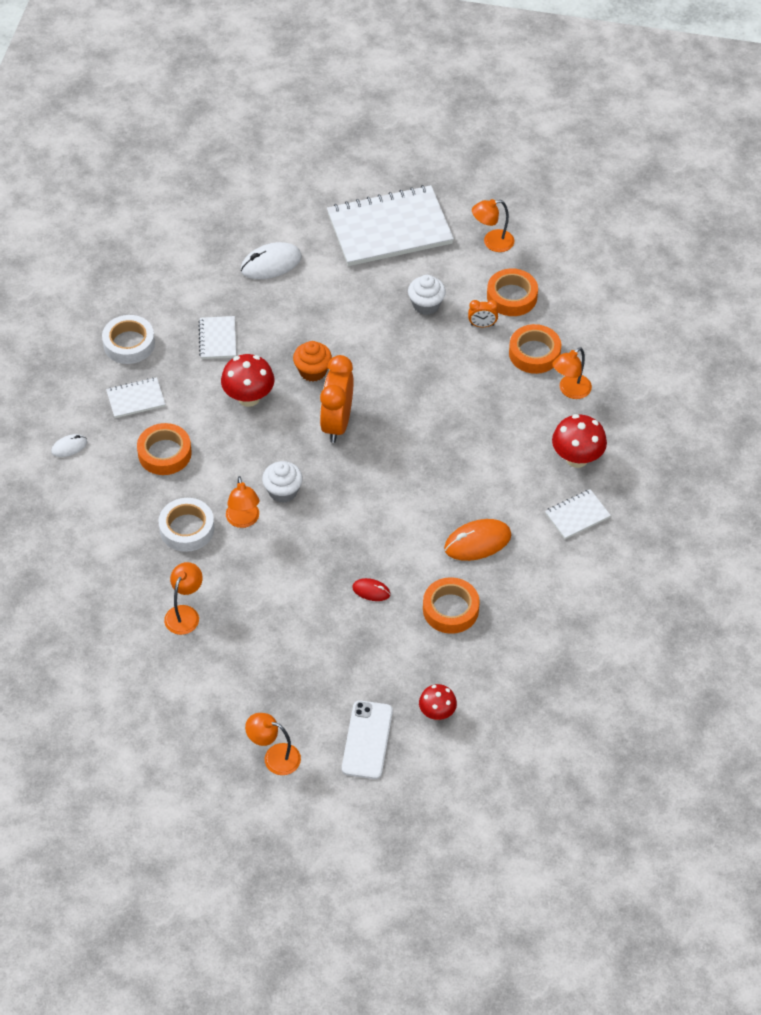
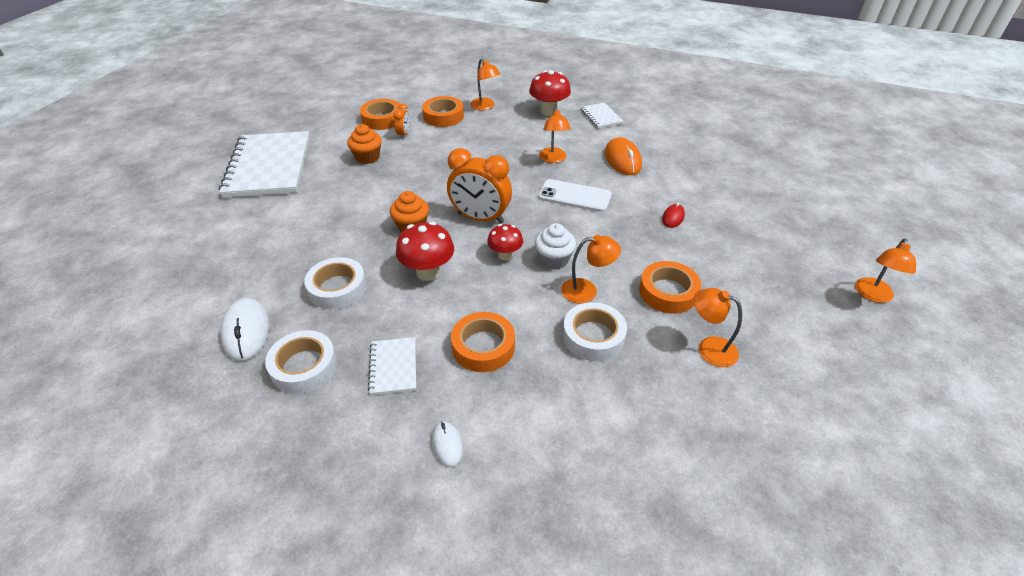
camera: 80 degrees left, 10 degrees down
(217, 339) = (337, 288): white notebook -> white tape
(271, 264) = (259, 240): white mouse -> white mouse (246, 331)
(367, 740) = (833, 236): white phone -> white phone (574, 196)
(426, 305) = (367, 157): white cupcake -> orange cupcake
(437, 713) = (794, 196): red mushroom -> red mushroom (505, 255)
(450, 609) = (690, 179): orange tape -> orange tape (668, 292)
(492, 242) = (321, 121): orange lamp -> orange lamp (553, 159)

